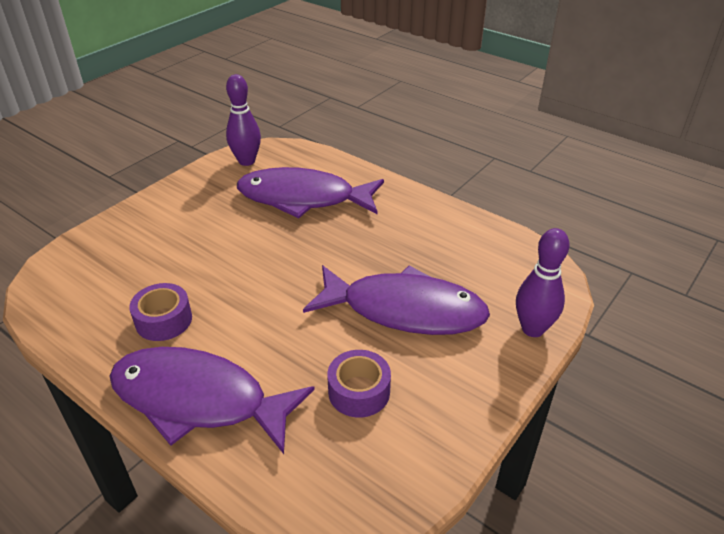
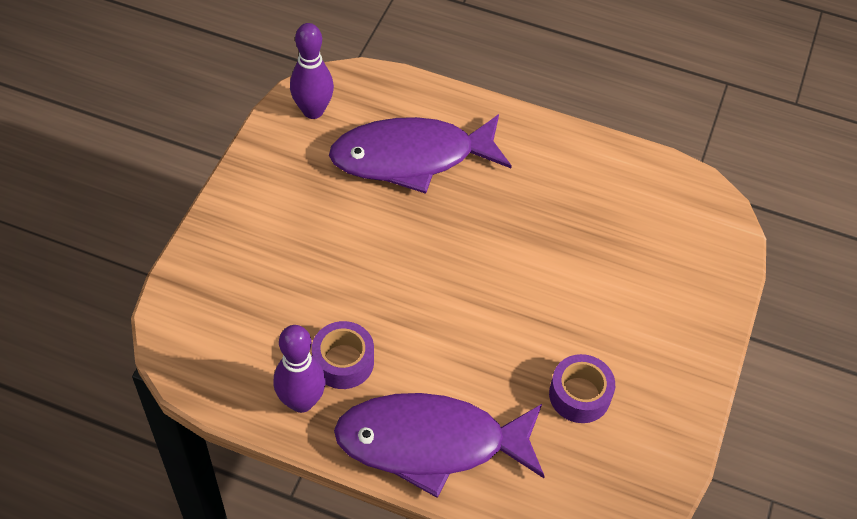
camera: 20 degrees left, 15 degrees up
(405, 310) = (586, 290): purple fish -> none
(532, 329) = (717, 283): purple bowling pin -> purple bowling pin (301, 401)

